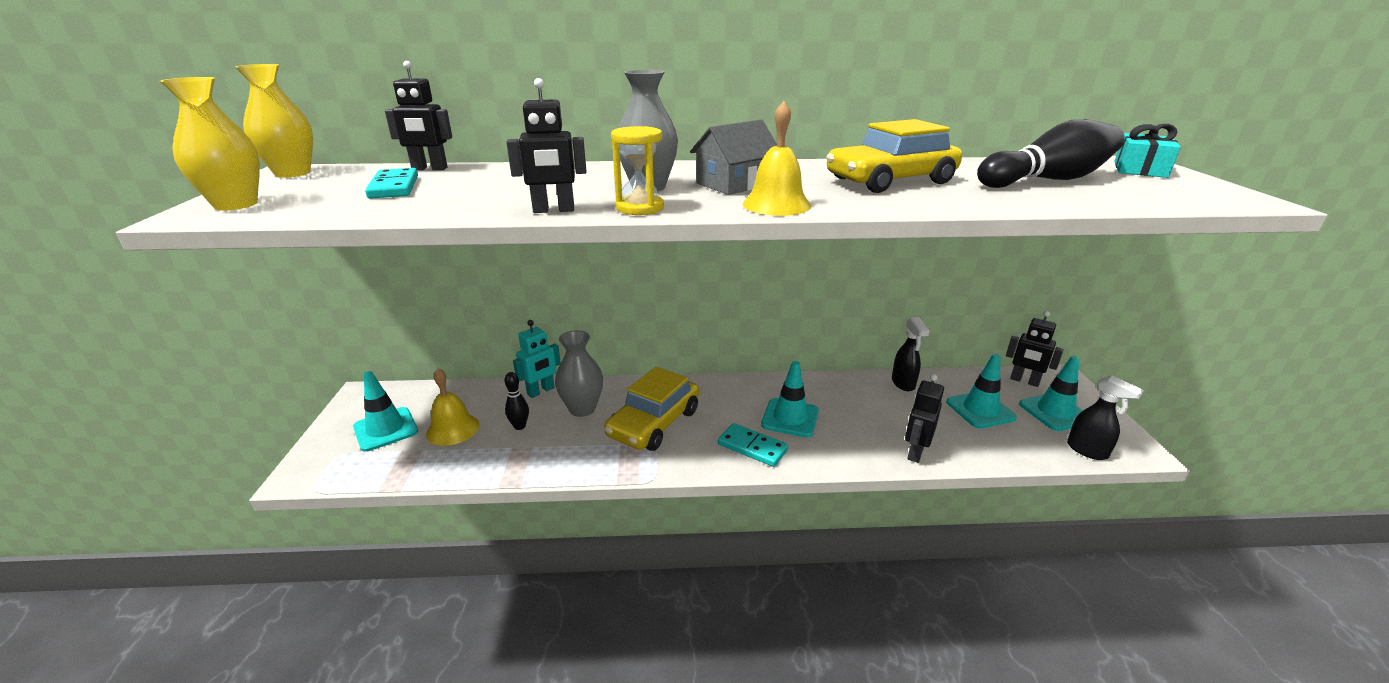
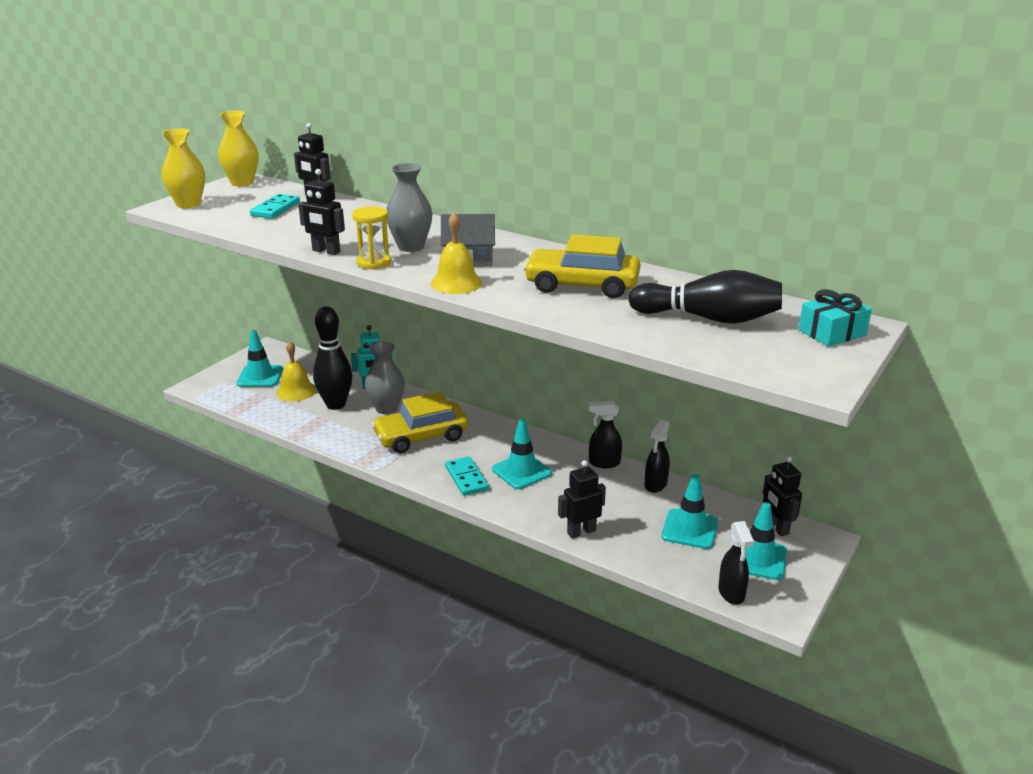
camera: 35 degrees right, 0 degrees up
(520, 426) = (336, 405): black bowling pin -> black bowling pin, size x2.10
(841, 381) = (604, 463): none -> black spray bottle

